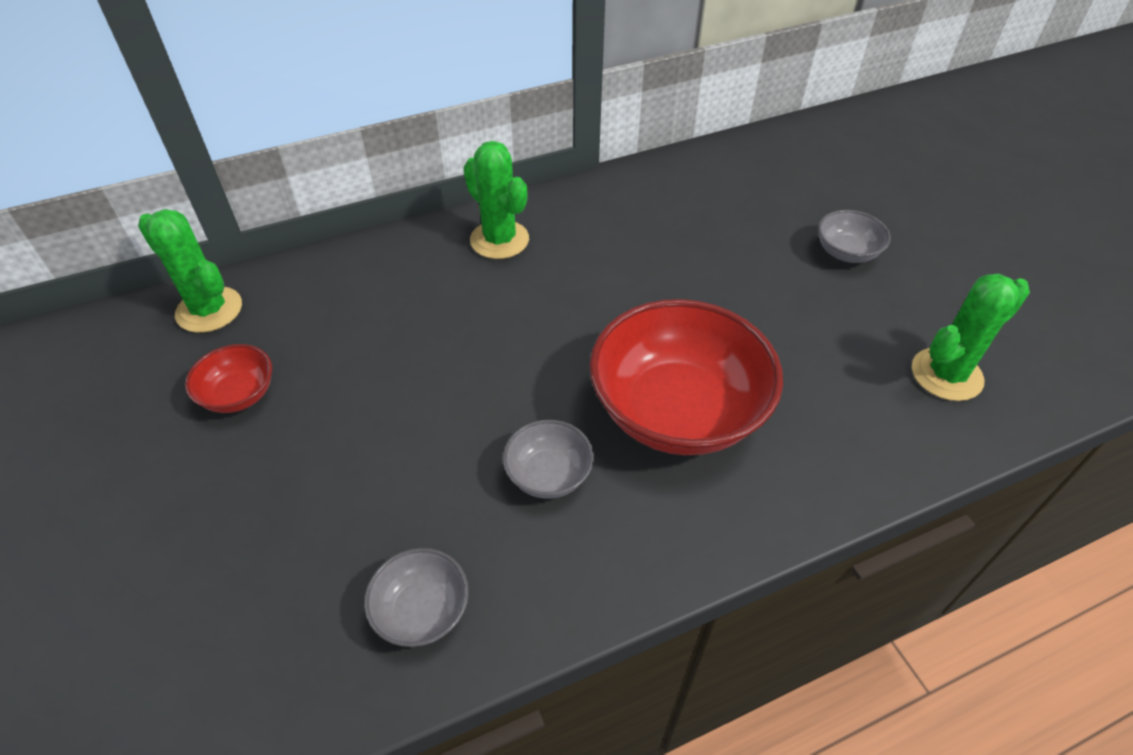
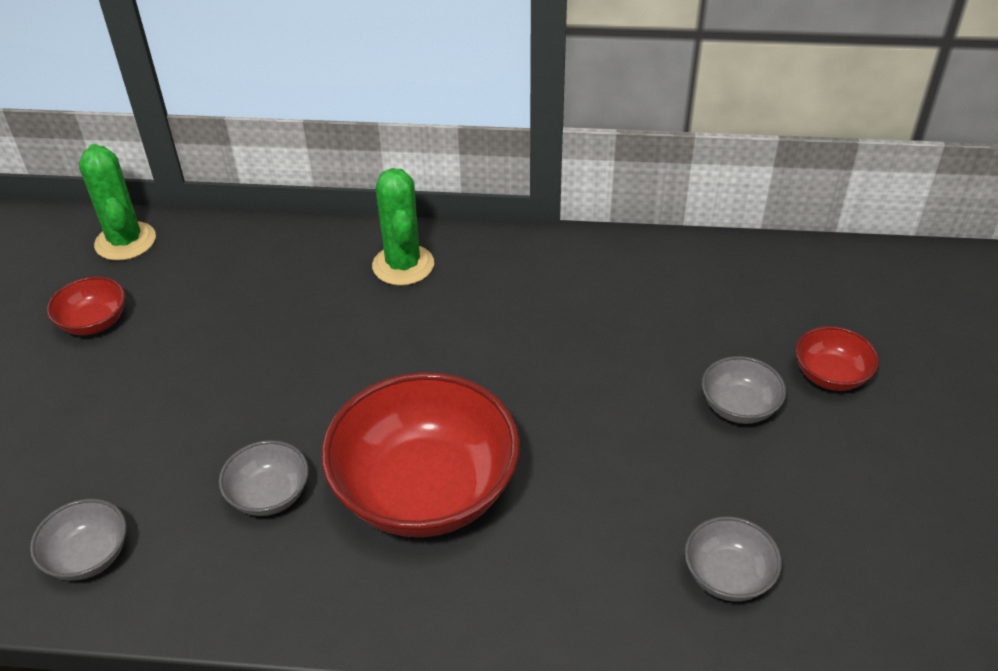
camera: 30 degrees right, 5 degrees down
(884, 208) = (830, 375): none -> red bowl
(946, 374) = (728, 575): green cactus -> grey bowl

